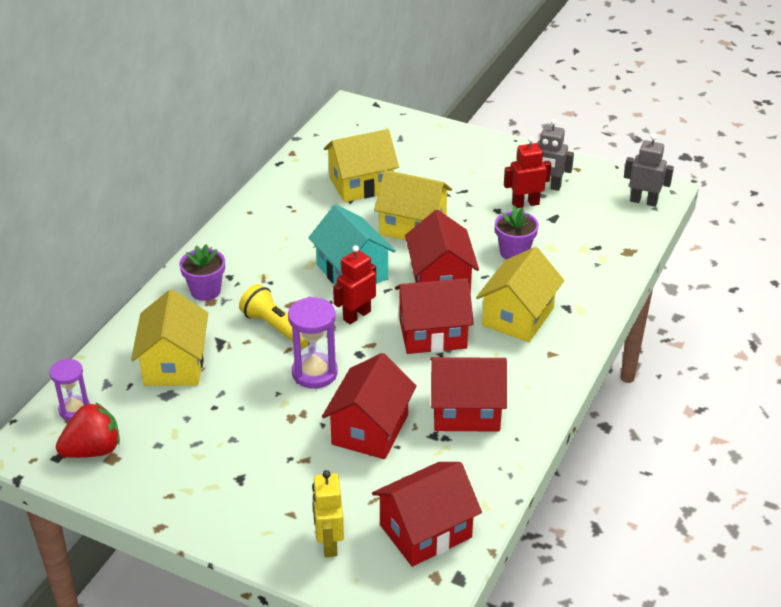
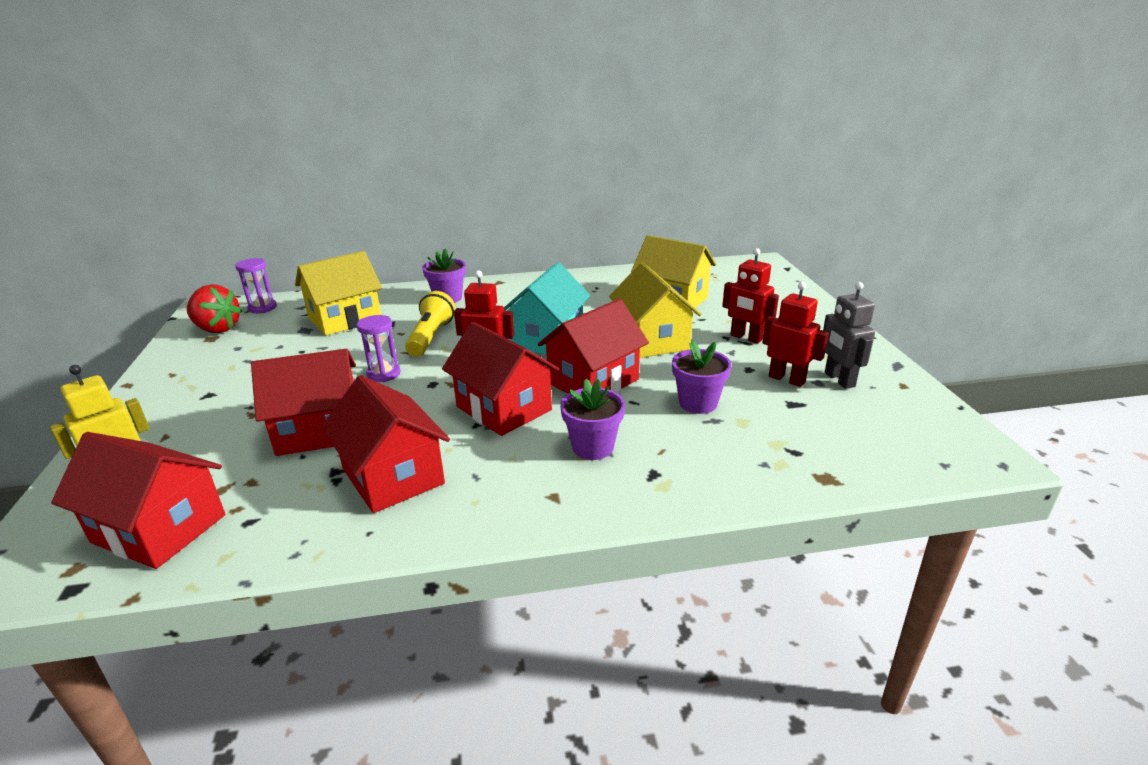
camera: 55 degrees right, 10 degrees down
(314, 373) = (384, 374): purple hourglass -> purple hourglass, size x0.67
(457, 187) = (746, 338): none -> red robot
(518, 317) = (593, 447): yellow house -> purple flower pot
(643, 201) = (939, 450): grey robot -> none

